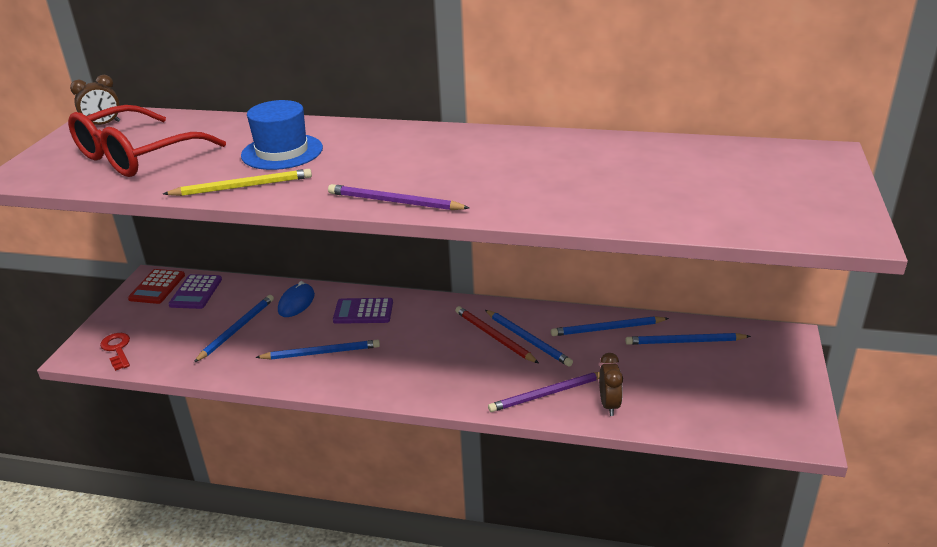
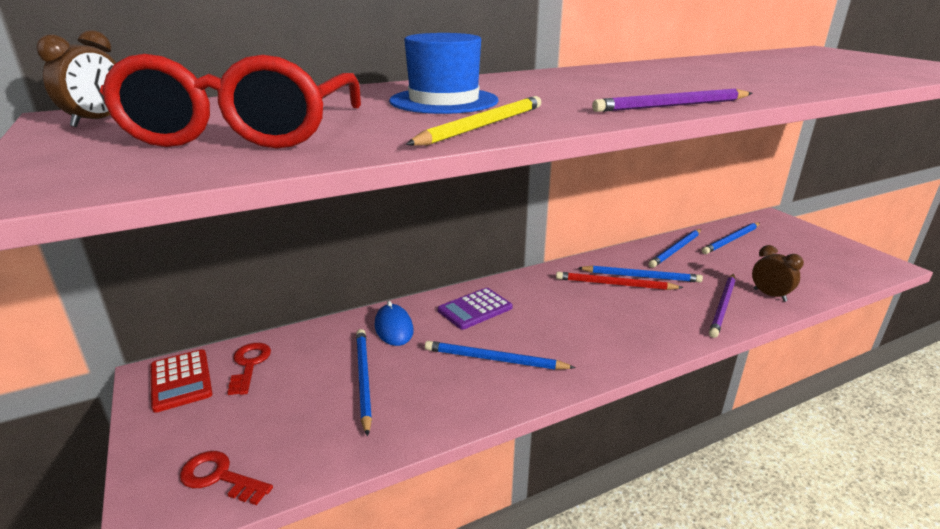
camera: 40 degrees left, 5 degrees down
(196, 292) = (249, 365): purple calculator -> red key
(321, 353) = (494, 359): blue pencil -> blue pencil turned 120 degrees counterclockwise

